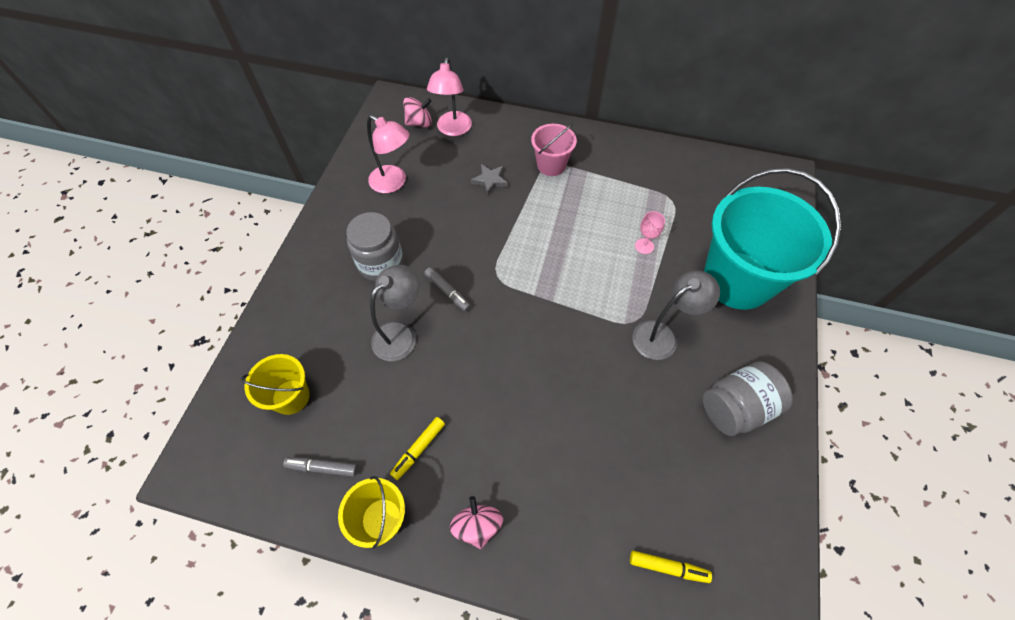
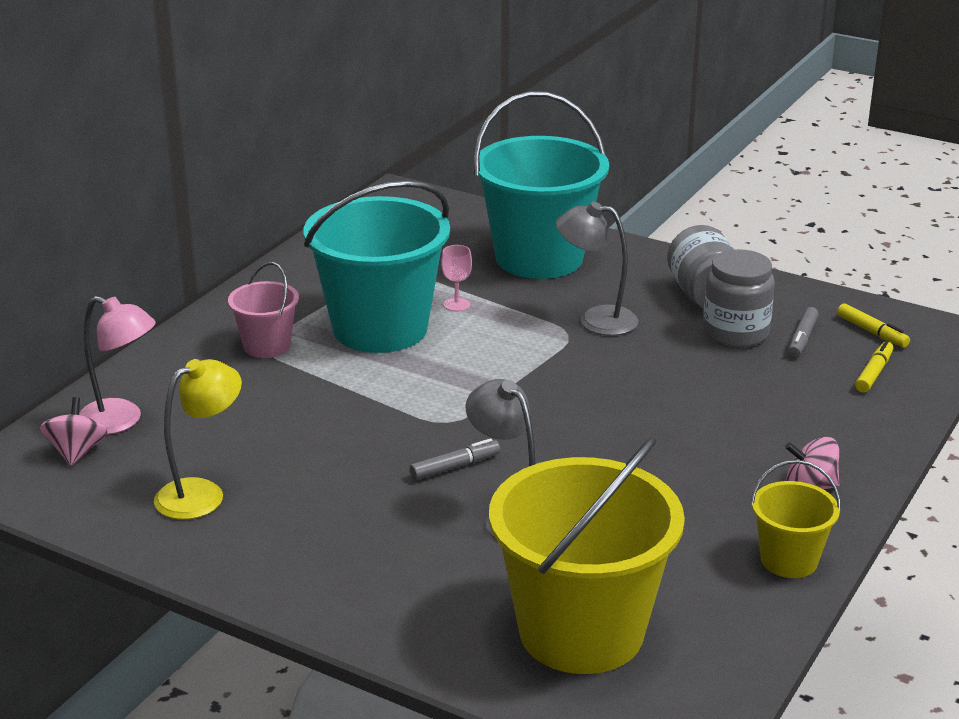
camera: 75 degrees left, 30 degrees down
(291, 397) = (581, 632): yellow bucket -> yellow bucket, size x2.07
(322, 467) = (705, 607): grey marker -> grey marker (802, 338)
(381, 263) = (368, 523): grey jar -> grey jar (735, 333)
(393, 183) = (202, 493): pink lamp -> yellow lamp
(418, 449) = (699, 520): yellow marker -> yellow marker (872, 332)
(490, 180) = (261, 401): grey star -> none
(594, 213) = (380, 328): none -> turquoise bucket
(662, 335) = (596, 320): grey lamp -> grey lamp turned 60 degrees counterclockwise

